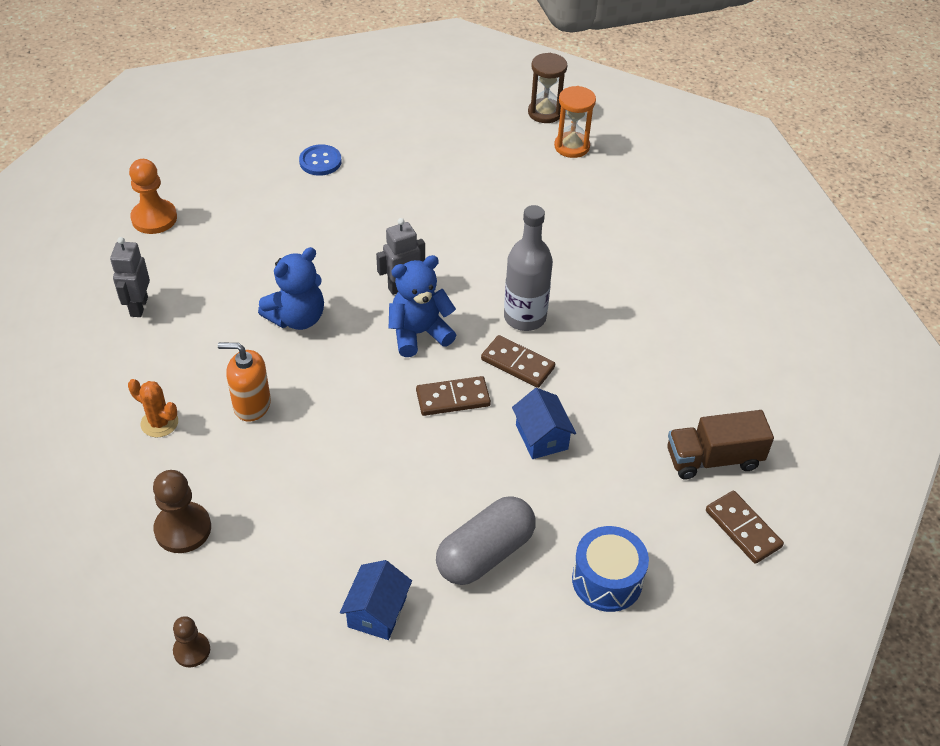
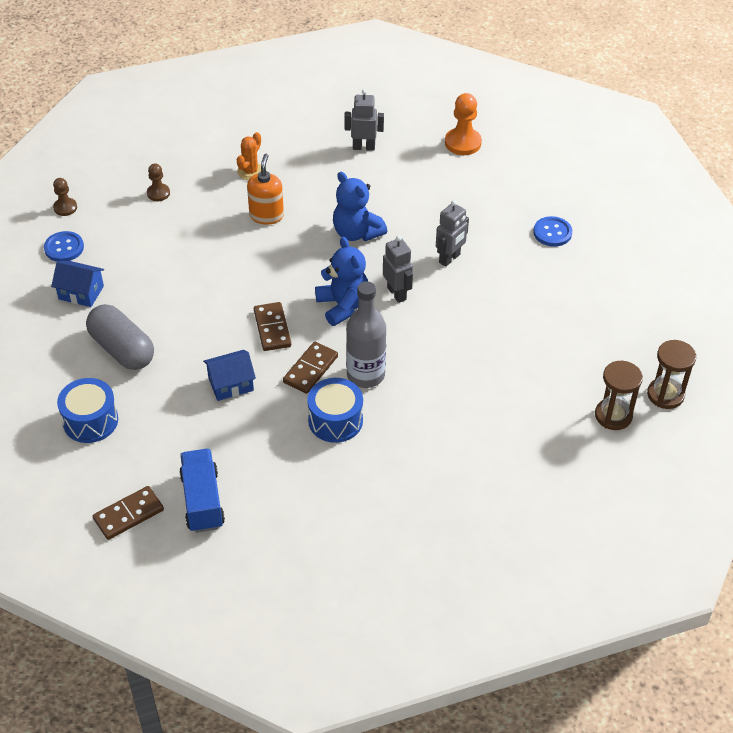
camera: 90 degrees right, 0 degrees up
(183, 529) = (158, 193): brown pawn -> brown pawn, size x0.60
(282, 643) = (64, 248): none -> blue button
(351, 241) = (450, 259): none -> grey robot
(572, 146) = (613, 416): orange hourglass -> brown hourglass
(590, 344) = (335, 420): none -> blue drum
(713, 459) = (202, 501): brown truck -> blue truck

